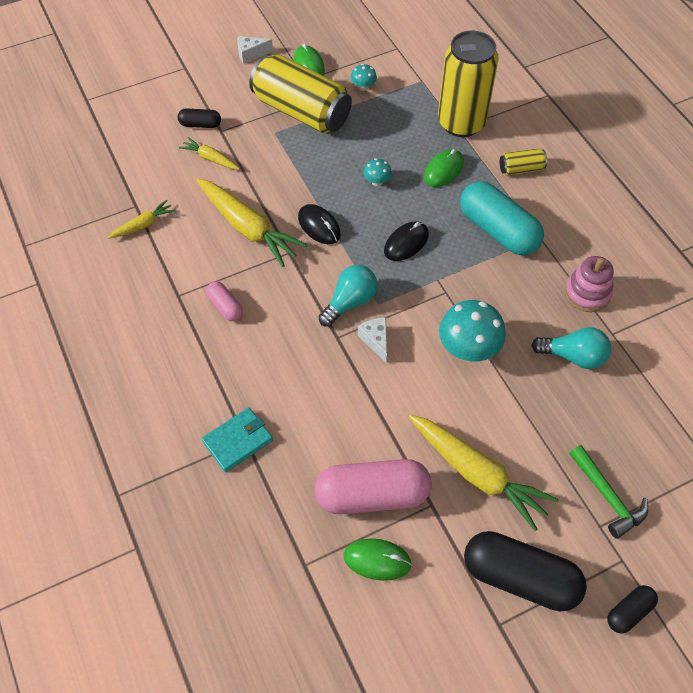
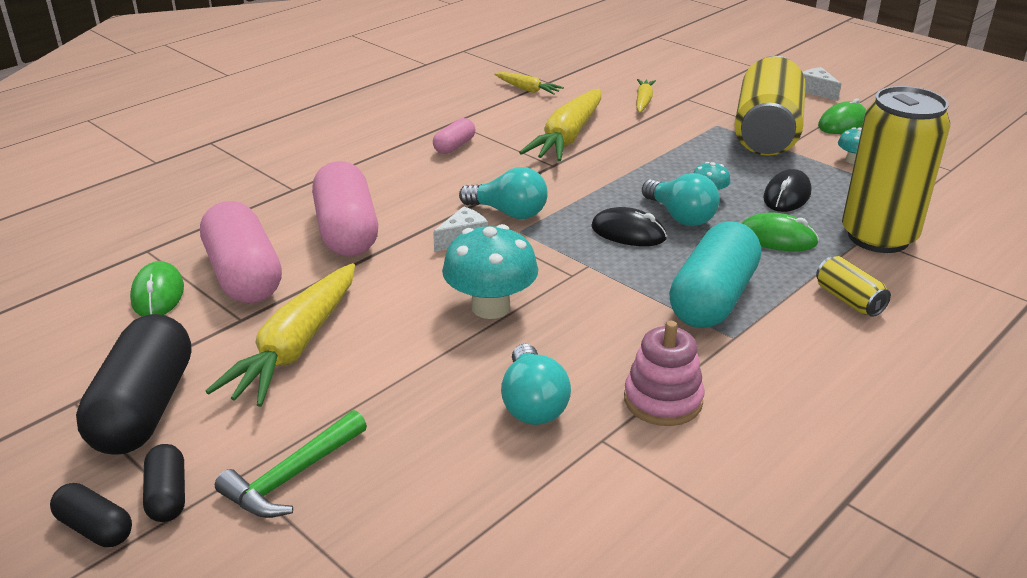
camera: 70 degrees right, 25 degrees down
(200, 124) = (684, 88): black capsule -> black capsule (167, 495)
(238, 441) = (290, 185): turquoise wallet -> none
(319, 226) = (605, 174): black mouse -> black mouse (787, 196)
(334, 413) = (347, 231): none -> pink capsule
(396, 207) = (680, 216): none -> turquoise light bulb

